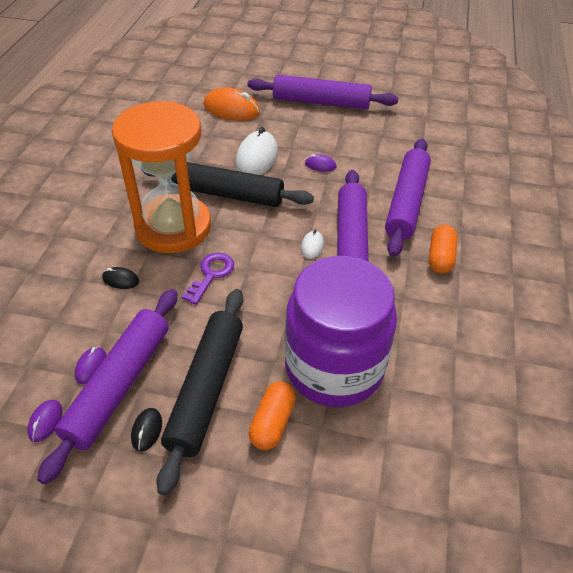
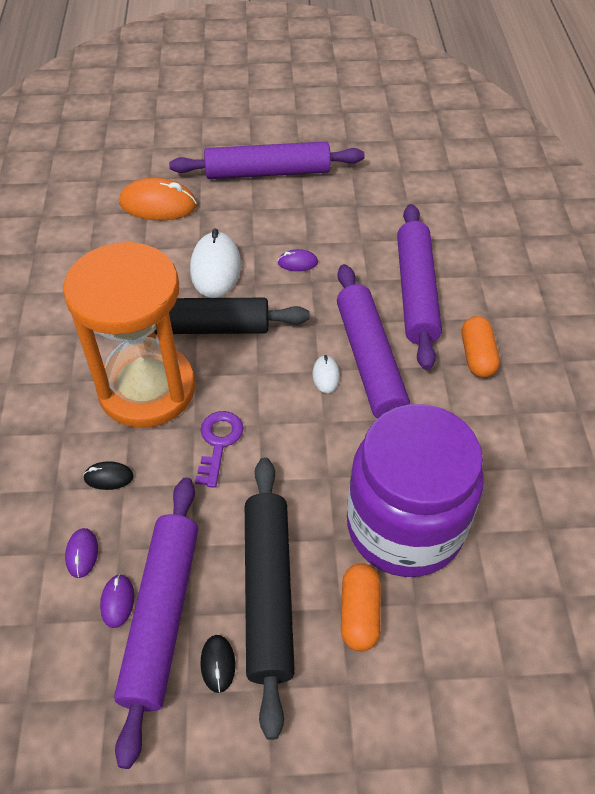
camera: 15 degrees left, 5 degrees up
(45, 421) = (90, 688): purple mouse -> purple mouse (82, 553)

